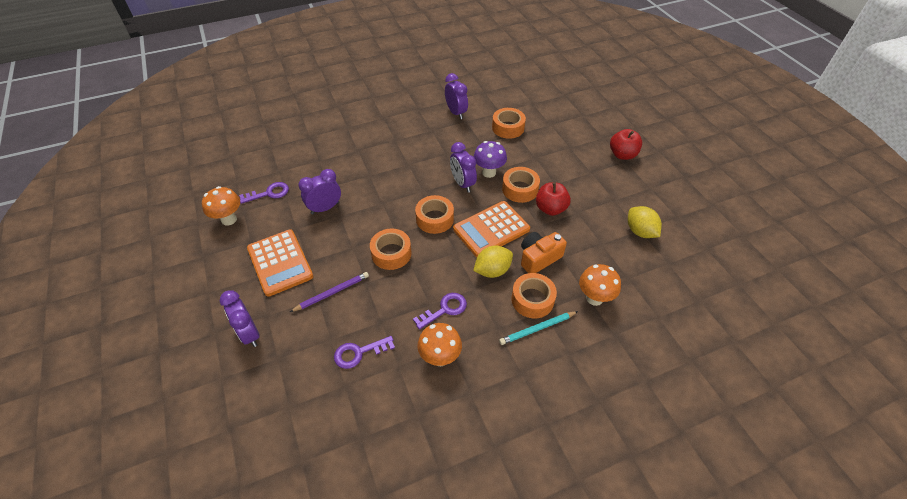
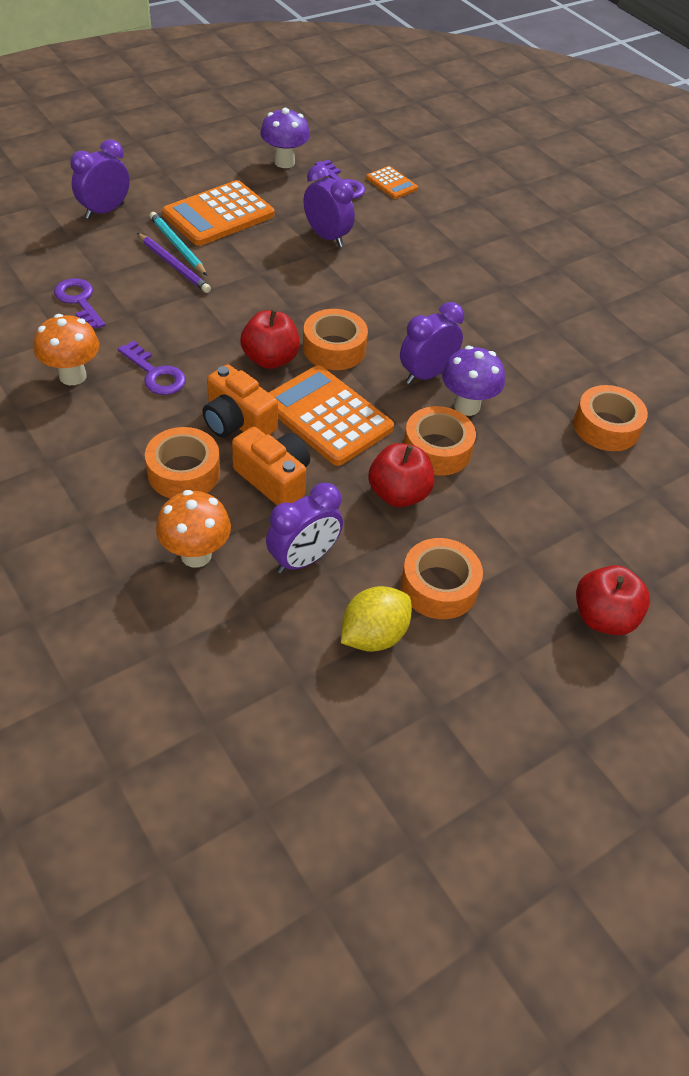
camera: 75 degrees right, 0 degrees up
(229, 219) = (284, 162): orange mushroom -> purple mushroom
(277, 169) = (391, 183): none -> orange calculator
(391, 253) = (253, 310): orange tape -> orange tape (439, 587)
(439, 249) = (270, 359): none -> red apple
(456, 113) = (615, 353): purple clock -> purple clock (303, 559)
(492, 270) = (237, 422): yellow lemon -> orange camera
(537, 328) = (127, 479): turquoise pencil -> turquoise pencil (177, 246)

